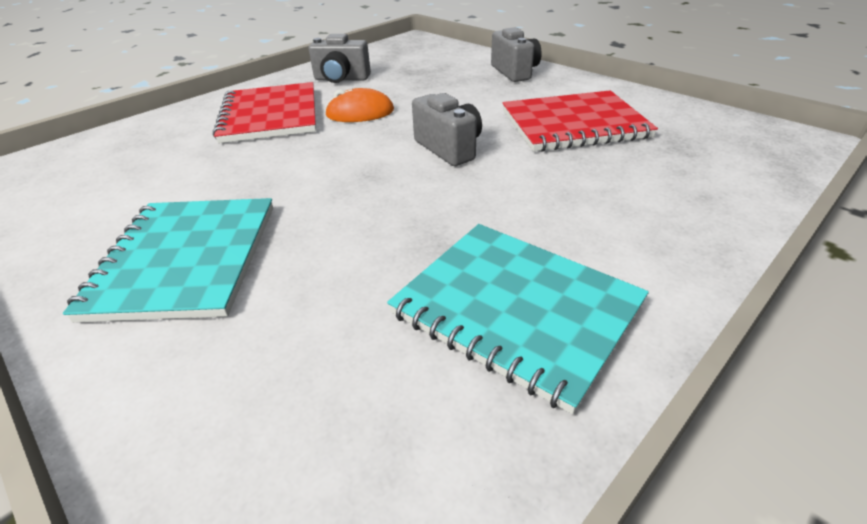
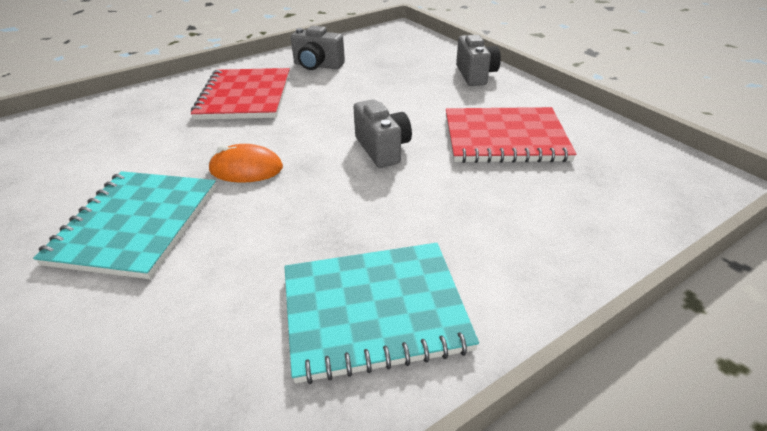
camera: 10 degrees right, 0 degrees up
(360, 113) = (320, 103): orange mouse -> orange mouse (246, 169)
(516, 309) = (374, 310): turquoise notebook -> turquoise notebook turned 60 degrees counterclockwise

